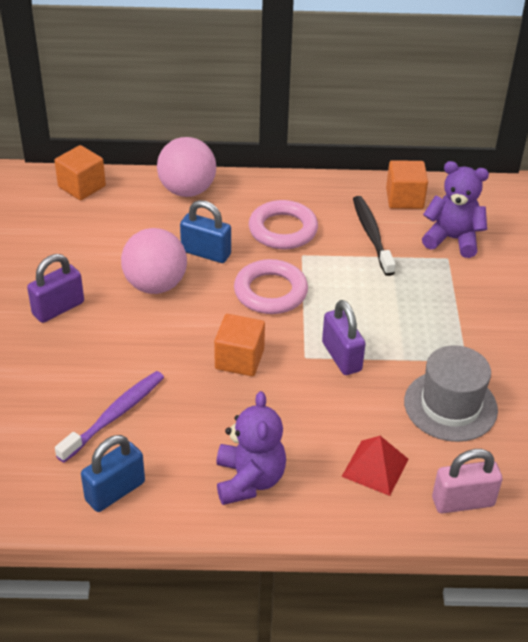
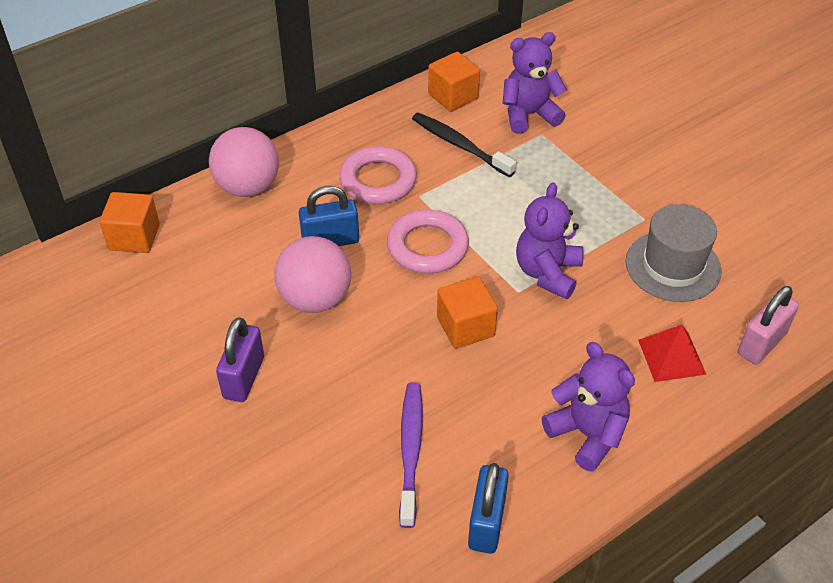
camera: 35 degrees left, 5 degrees up
(341, 357) = (547, 273): purple padlock -> purple teddy bear

